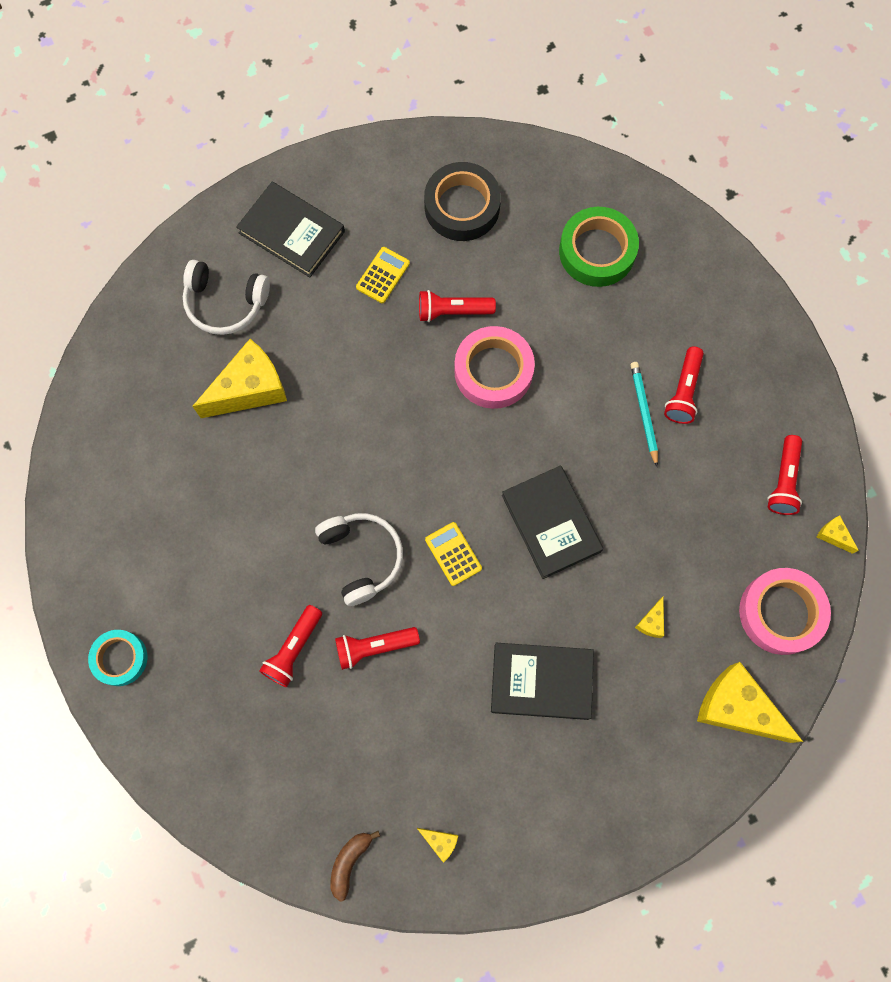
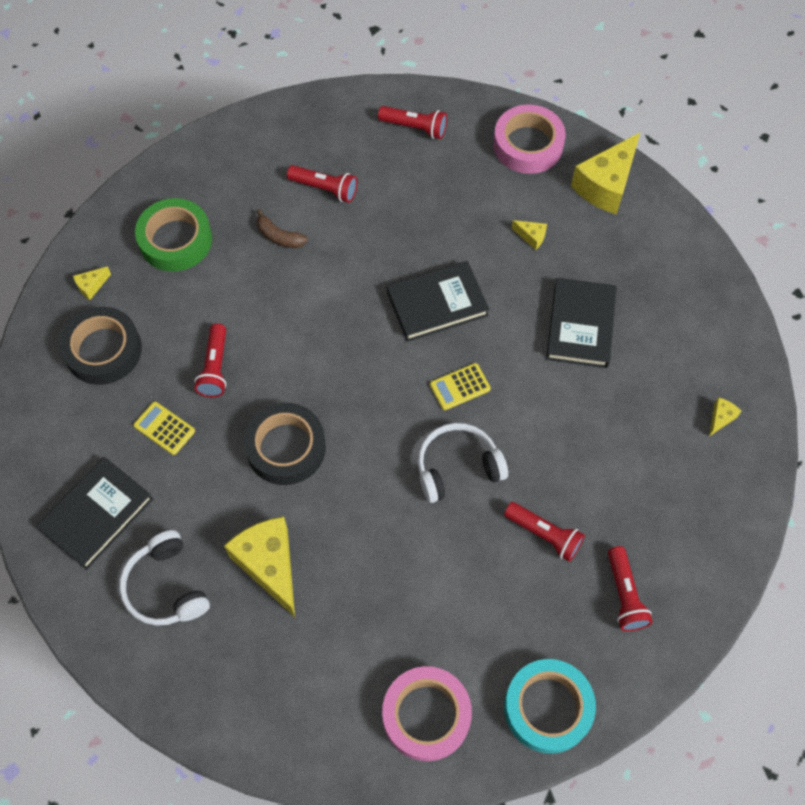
camera: 85 degrees left, 10 degrees down
(120, 658) = (548, 708): turquoise tape -> turquoise tape, size x1.55
(225, 303) = (166, 587): white headphones -> white headphones turned 135 degrees clockwise
(349, 862) = (741, 495): brown banana -> brown banana (279, 236)
(371, 389) = (286, 447): none -> black tape
(374, 647) = (545, 461): red flashlight -> red flashlight (624, 595)
(493, 371) = (283, 337): pink tape -> pink tape (426, 715)
(643, 412) = (341, 221): turquoise pencil -> none
(833, 535) = (465, 101): yellow cheese -> yellow cheese (91, 286)

